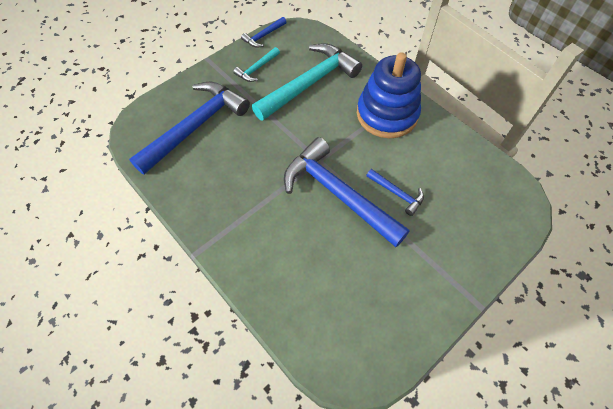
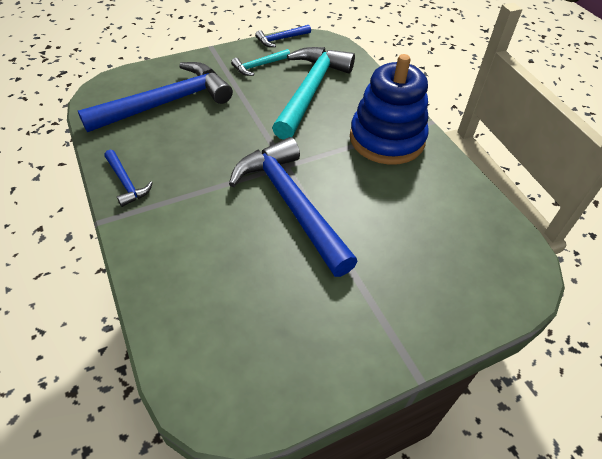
camera: 15 degrees right, 10 degrees down
(310, 83) = (310, 91): turquoise hammer -> turquoise hammer turned 45 degrees counterclockwise
(397, 194) = (363, 221): blue hammer -> blue hammer (126, 183)

